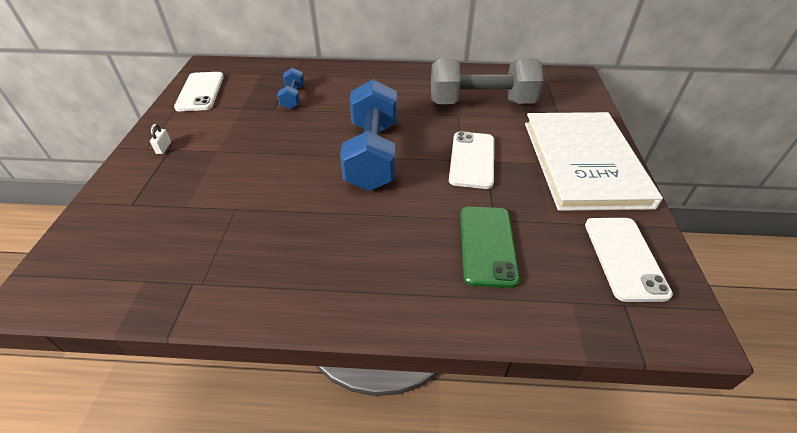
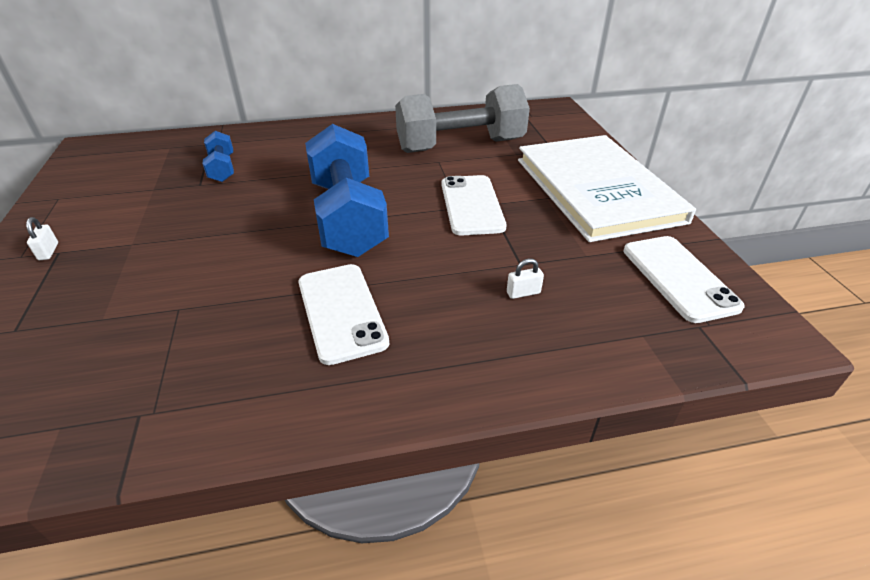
camera: 15 degrees left, 5 degrees down
(200, 92) = (87, 178): white phone -> white phone (341, 312)
(487, 245) = (523, 293): green phone -> white padlock

